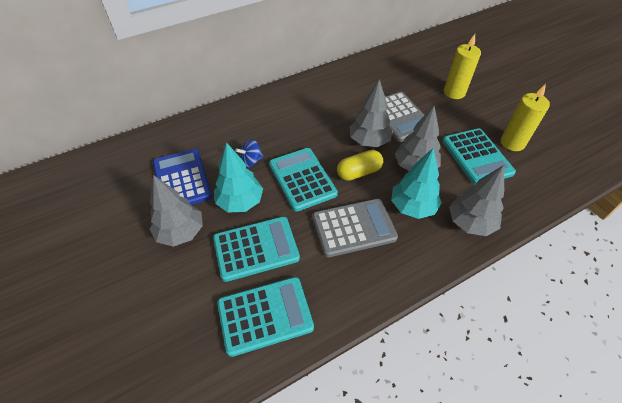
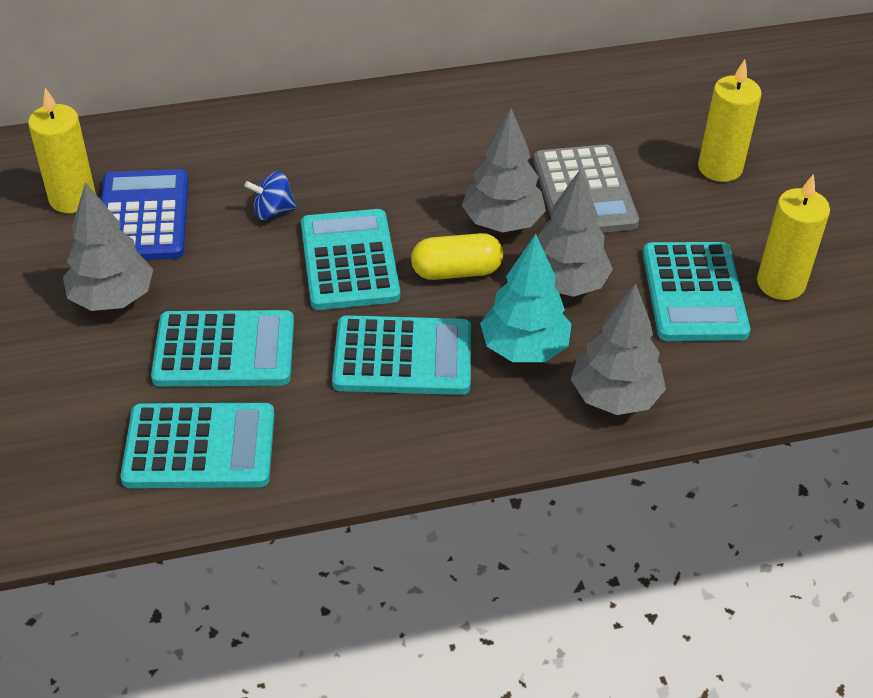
camera: 15 degrees right, 5 degrees down
(138, 178) = (72, 198): none -> yellow candle
(240, 202) = (227, 274): turquoise tree -> none
(353, 228) = (403, 357): grey calculator -> turquoise calculator

